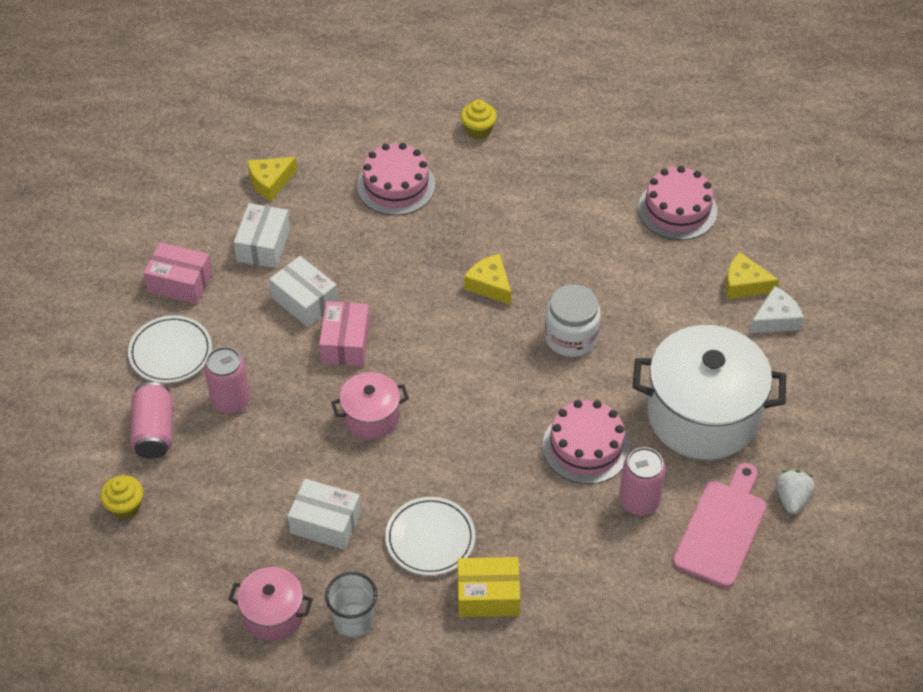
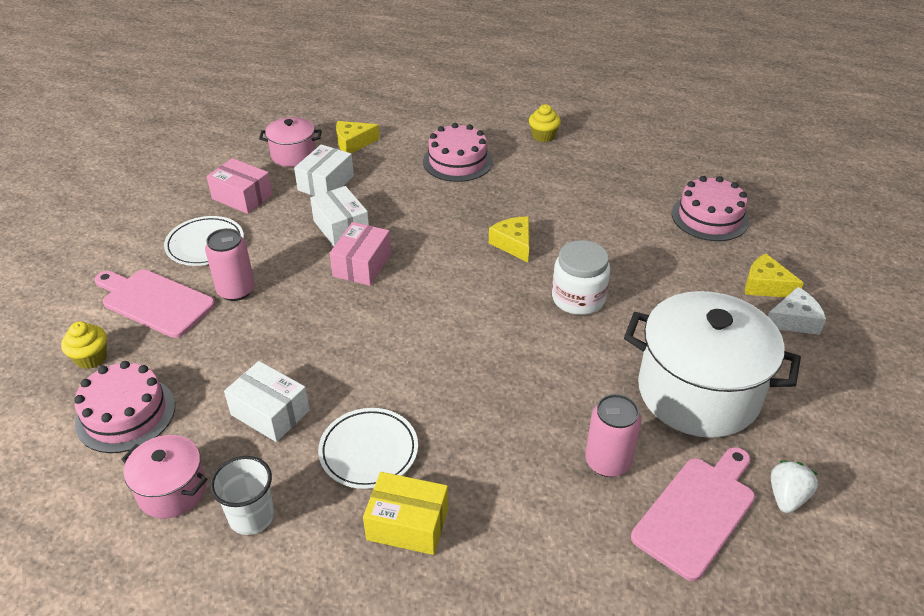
camera: 15 degrees right, 10 degrees down
(154, 431) = (155, 301): pink can -> pink cutting board
(371, 417) = (358, 328): pink pot -> pink pot (293, 155)
(586, 446) = (564, 397): pink cake -> pink cake (125, 414)

